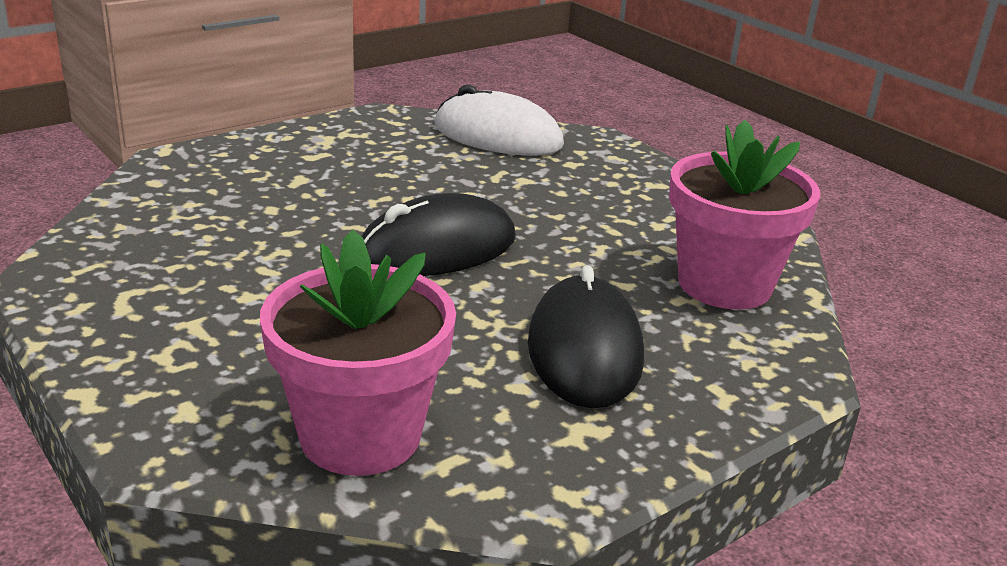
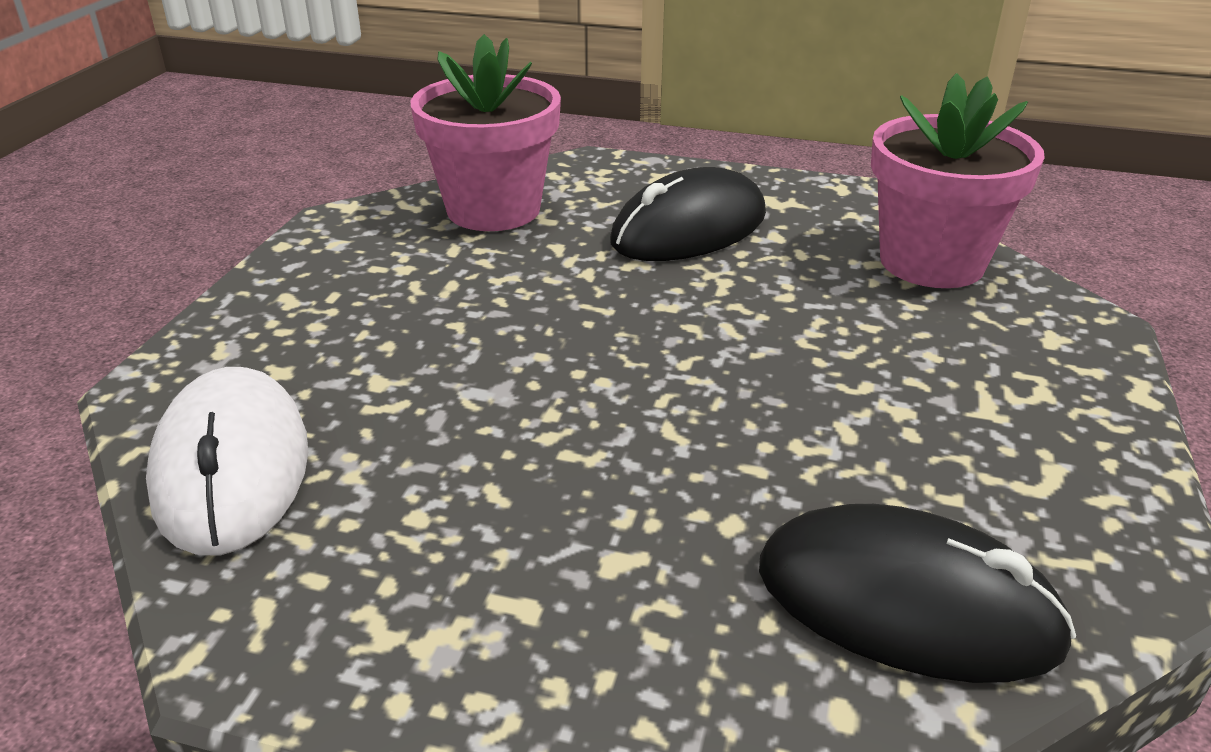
camera: 125 degrees left, 5 degrees up
(437, 249) = (640, 355): black mouse -> black mouse (906, 604)

